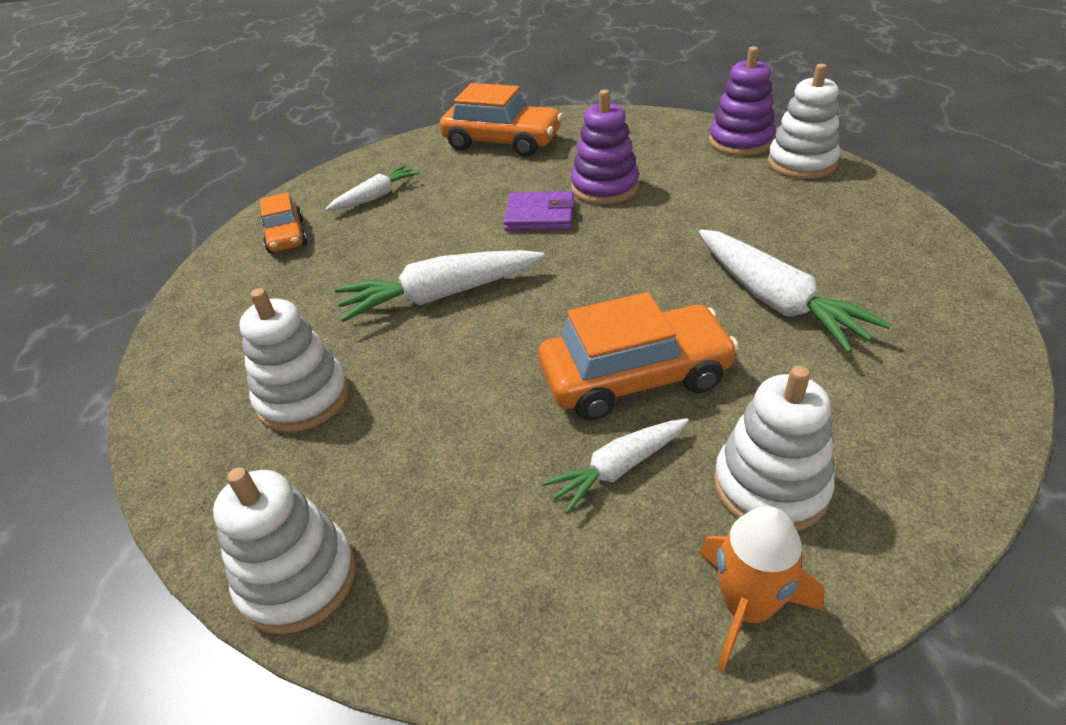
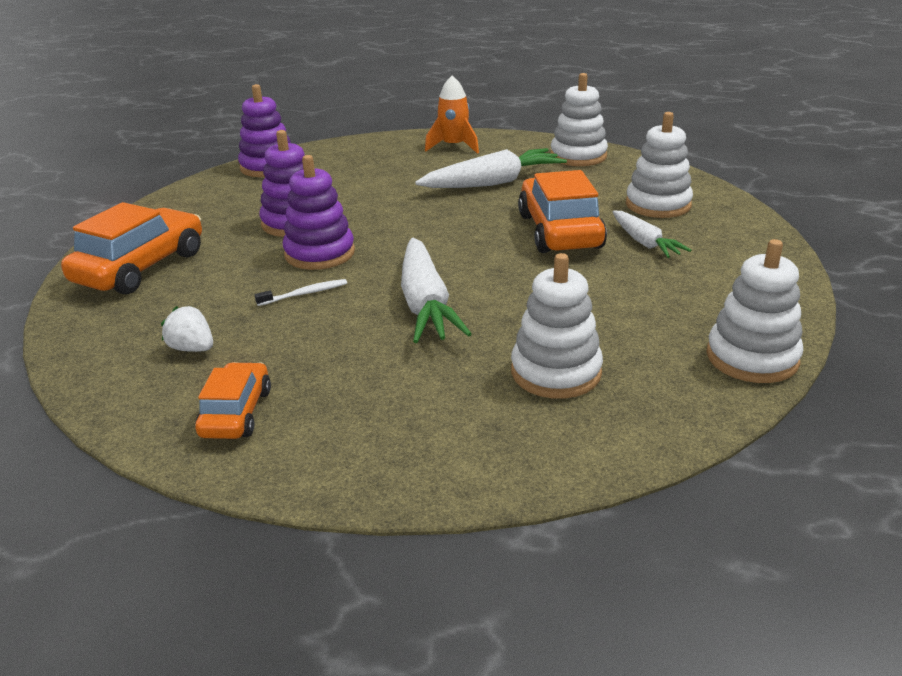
camera: 85 degrees left, 10 degrees down
(286, 236) = (236, 413): orange car -> orange car turned 75 degrees counterclockwise
(375, 197) = (192, 348): white carrot -> white strawberry
(460, 225) = (304, 294): none -> white toothbrush
(540, 216) = (320, 253): purple wallet -> purple stacking toy
(746, 607) = (738, 220): orange rocket -> orange rocket (454, 146)
(801, 163) = (324, 153): white stacking toy -> white stacking toy (578, 156)

